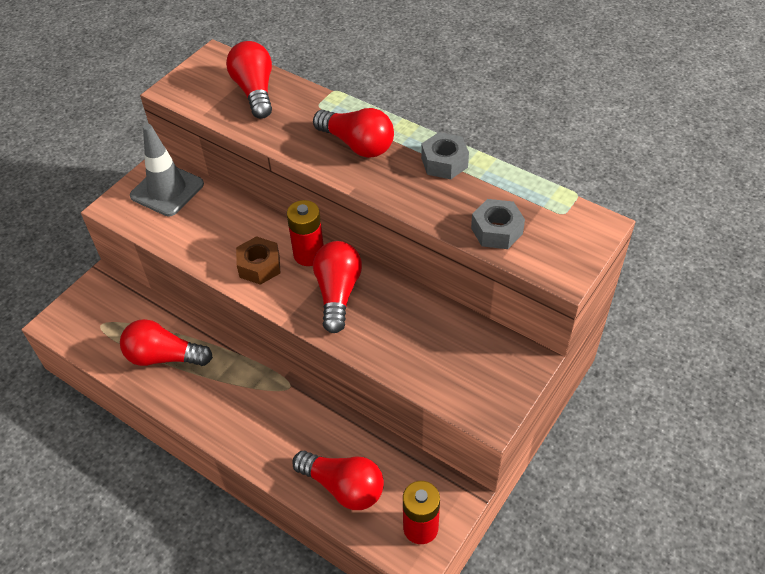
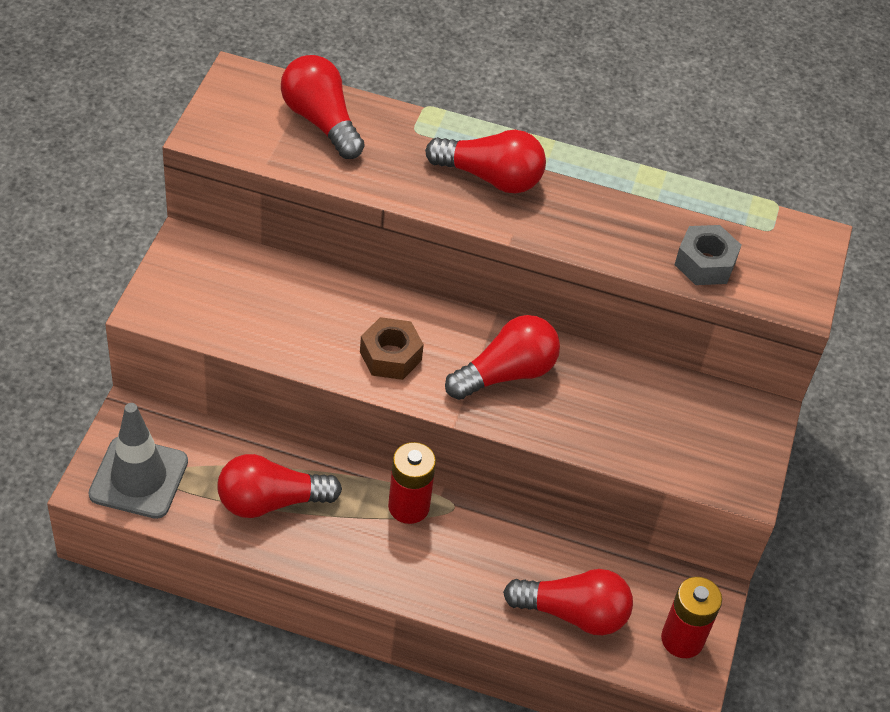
camera: 25 degrees left, 0 degrees up
(167, 190) = (214, 273): grey traffic cone -> grey traffic cone (139, 478)
(309, 254) = (447, 330): red battery -> red battery (408, 506)
(338, 293) = (506, 373): red light bulb -> red light bulb turned 75 degrees clockwise
(444, 162) = (607, 186): grey nut -> none

